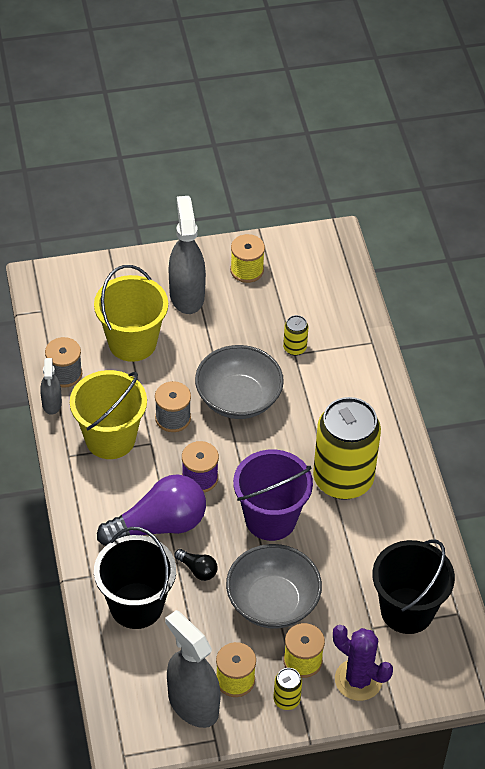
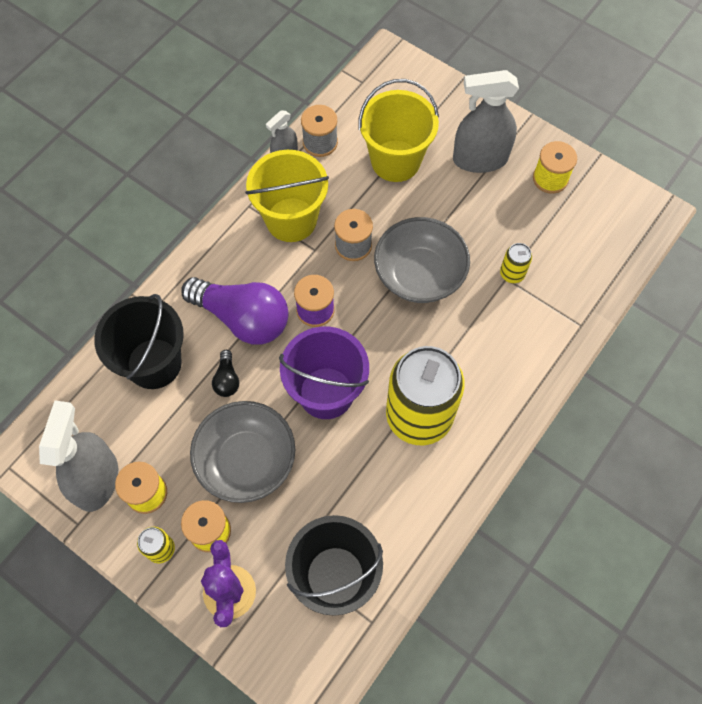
camera: 50 degrees right, 15 degrees up
(187, 295) = (479, 159): grey spray bottle -> grey spray bottle turned 135 degrees counterclockwise

